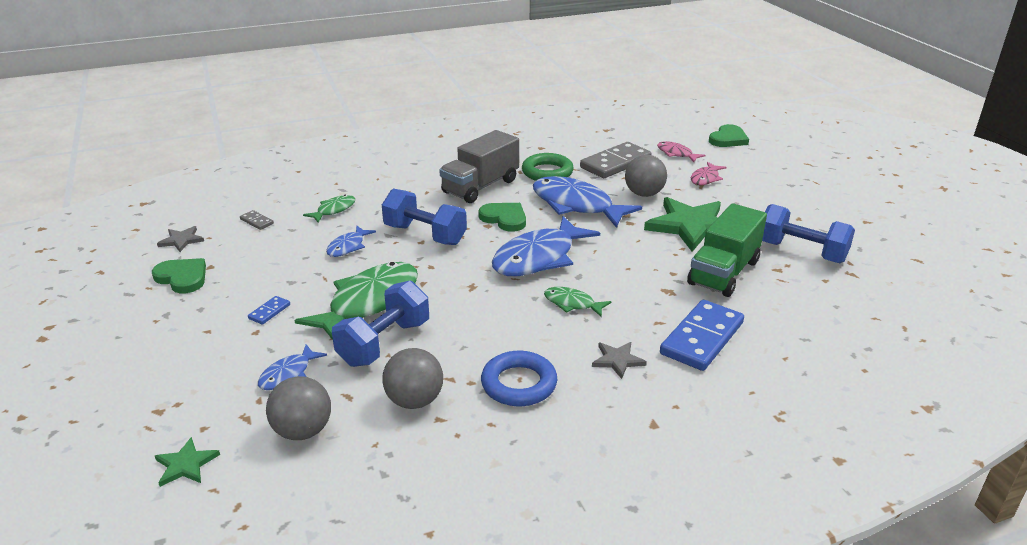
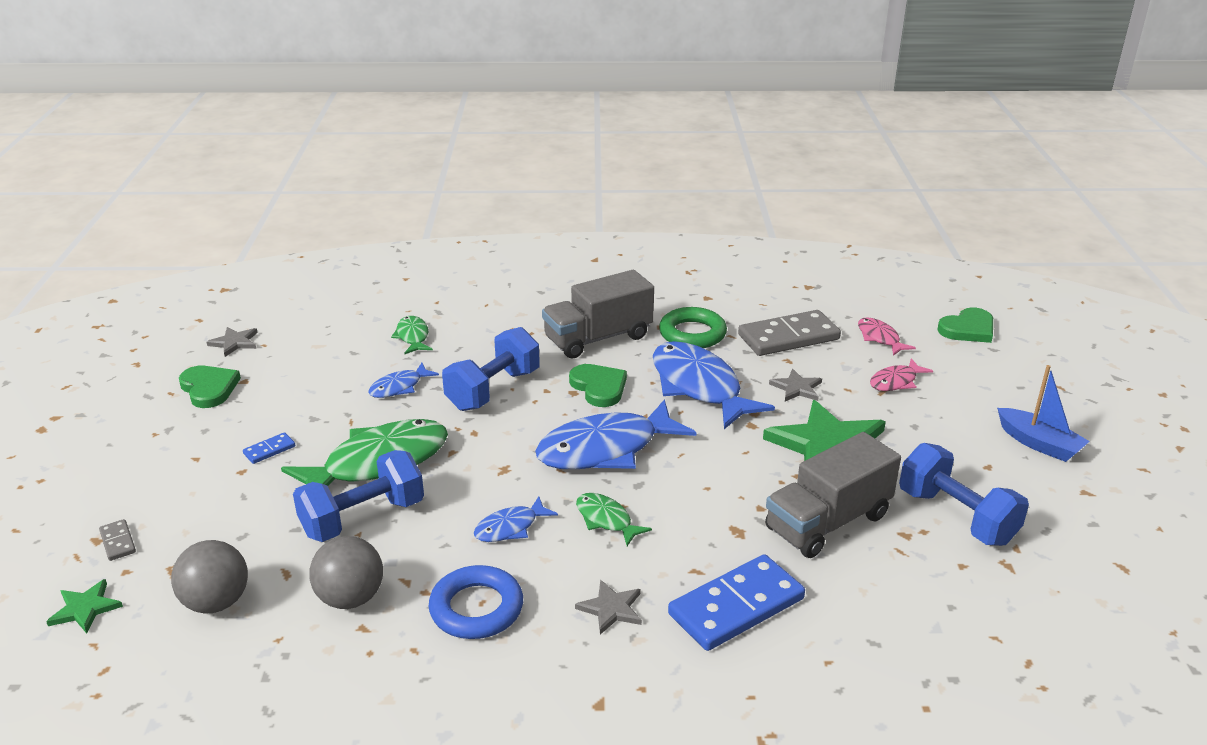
camera: 20 degrees right, 0 degrees up
(257, 221) = (323, 335): grey domino -> grey domino (118, 542)
(288, 374) = (243, 531): blue fish -> blue fish (510, 527)
(334, 210) = (413, 337): green fish -> green fish turned 75 degrees counterclockwise
(425, 235) = (493, 390): blue dumbbell -> blue dumbbell turned 75 degrees clockwise
(644, 194) = (797, 388): grey ball -> grey star
(723, 272) = (827, 522): green truck -> grey truck
(819, 199) = (1039, 444): none -> blue boat

